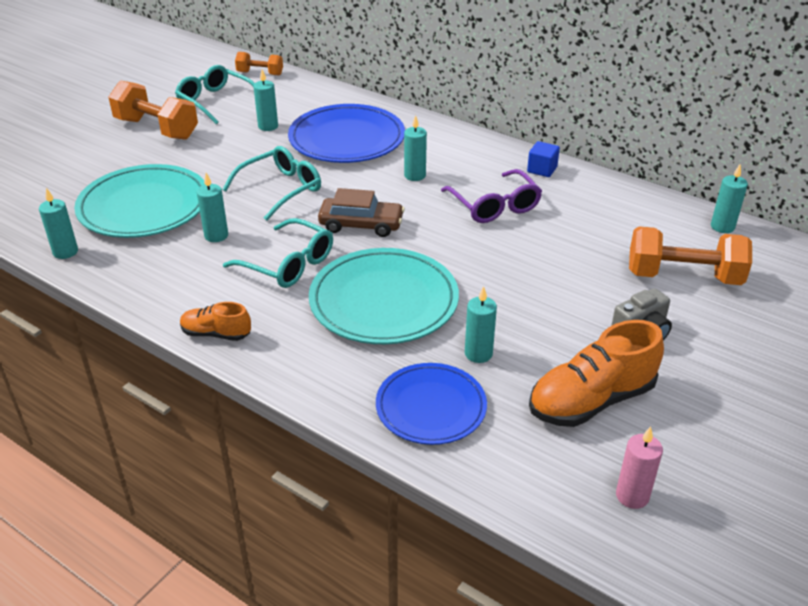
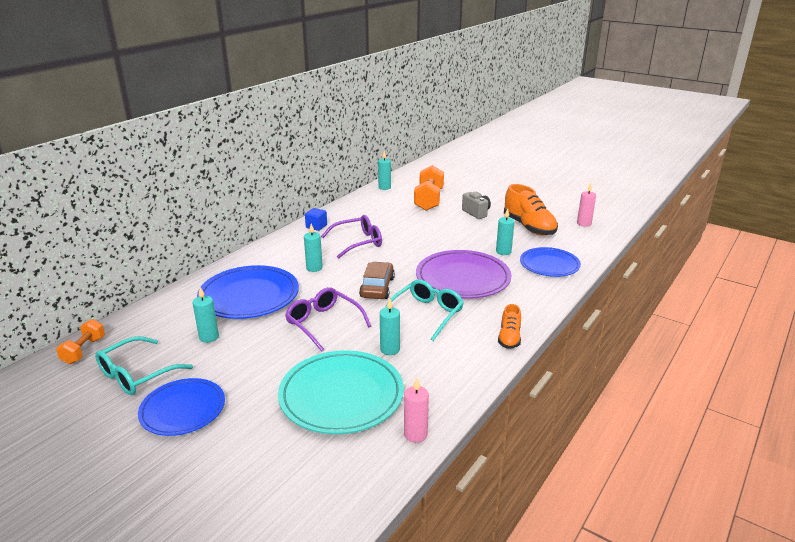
camera: 90 degrees left, 10 degrees down
(65, 252) = (415, 434): turquoise candle -> pink candle
(156, 129) = (183, 410): orange dumbbell -> blue plate
(282, 189) = (323, 323): turquoise glasses -> purple glasses
(384, 301) = (463, 278): turquoise plate -> purple plate

